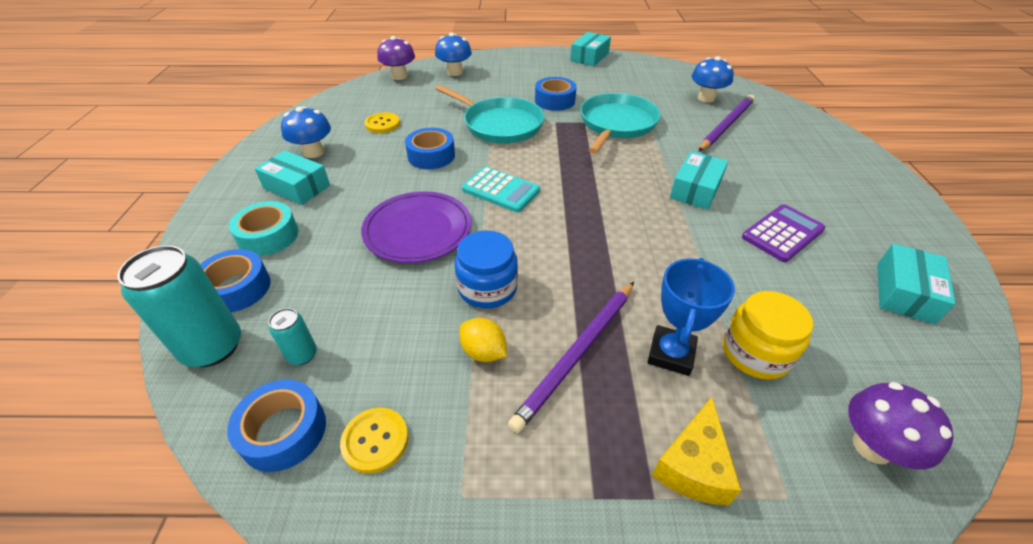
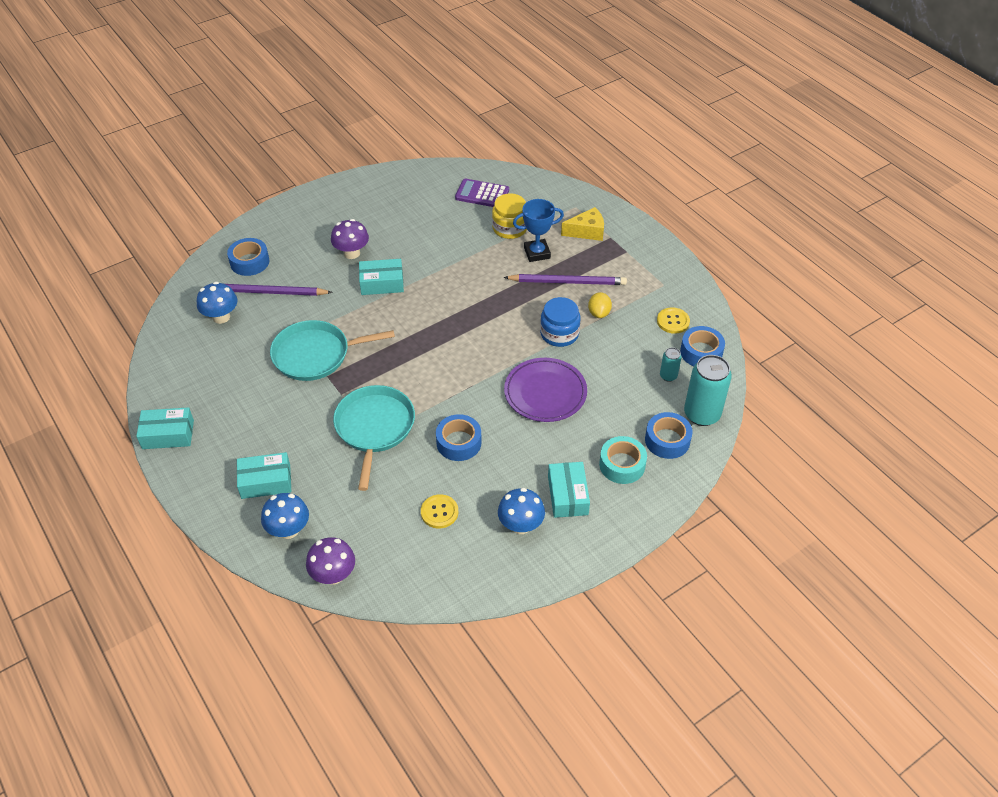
camera: 125 degrees left, 5 degrees up
(501, 190) = (467, 376): turquoise calculator -> none
(555, 100) = (299, 413): blue tape -> blue tape (249, 262)
(782, 233) = (401, 237): purple calculator -> purple calculator (482, 194)
(872, 446) = (530, 190): purple mushroom -> purple mushroom (352, 253)
(904, 292) = (419, 190): turquoise box -> turquoise box (266, 481)

